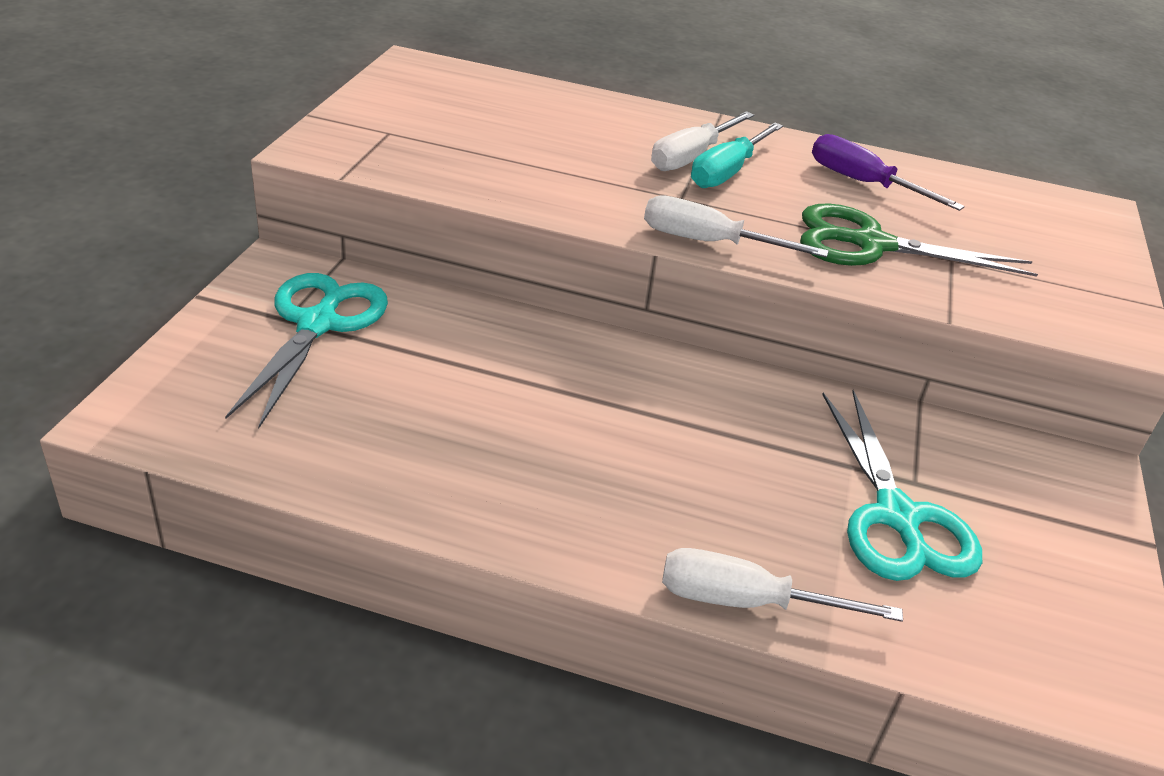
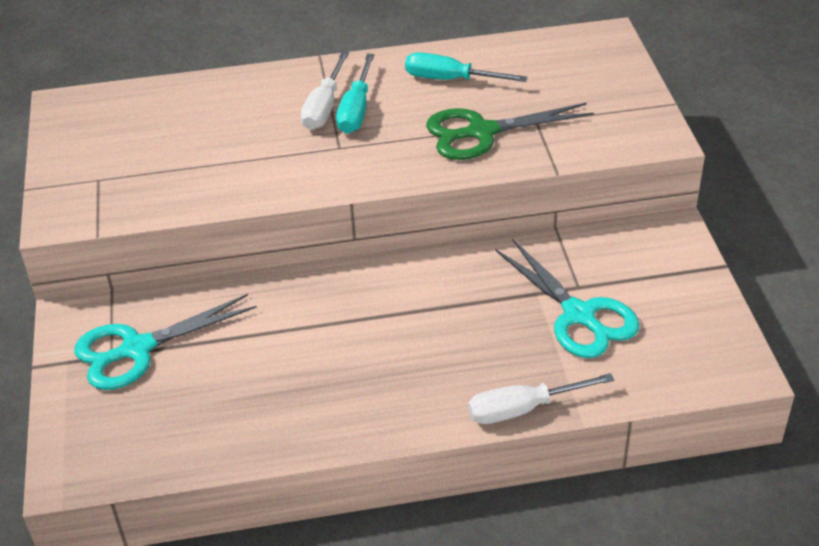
camera: 20 degrees left, 5 degrees up
(318, 324) = (137, 349): turquoise scissors -> turquoise scissors turned 105 degrees counterclockwise
(708, 242) = (379, 178): white screwdriver -> none
(863, 183) = (450, 79): purple screwdriver -> turquoise screwdriver

